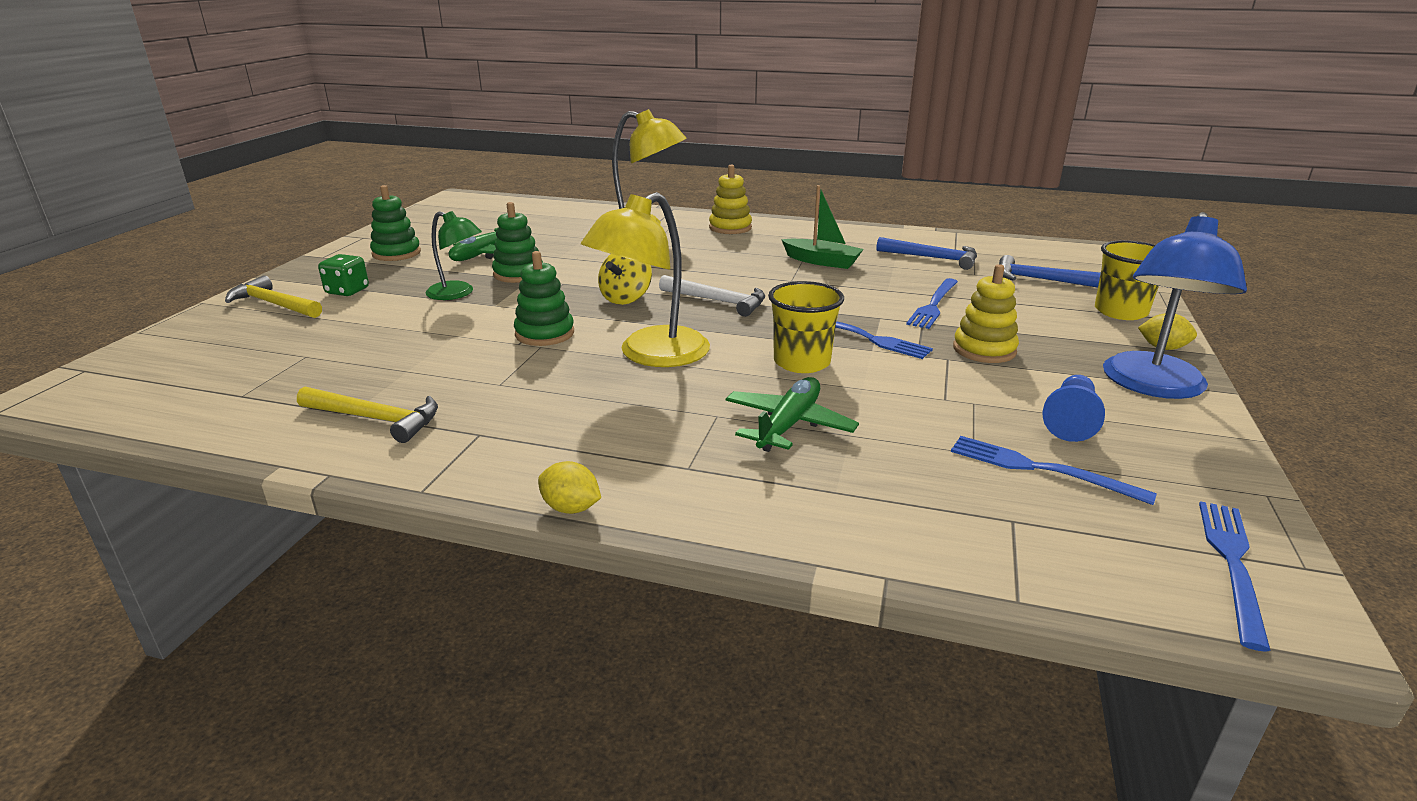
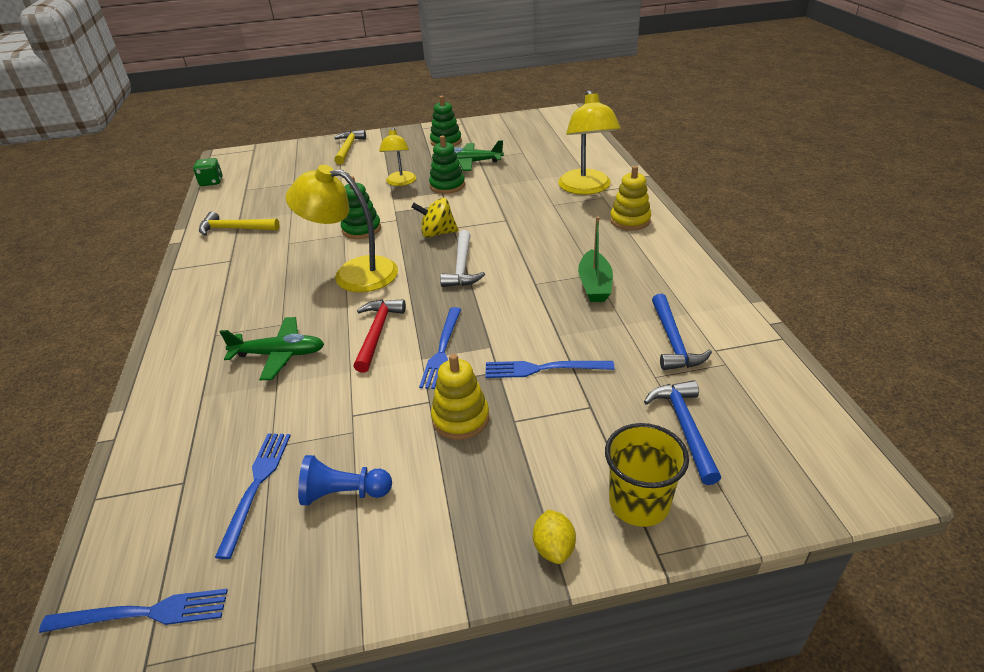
camera: 65 degrees right, 10 degrees up
(347, 291) = (379, 155): green dice -> green dice (211, 182)
(376, 419) = (235, 229): yellow hammer -> yellow hammer turned 105 degrees clockwise
(457, 293) = (400, 182): green lamp -> yellow lamp
(571, 508) = (164, 314): yellow lemon -> none
(802, 362) = (377, 333): yellow cup -> red hammer
(1152, 386) = (446, 545): blue lamp -> none

